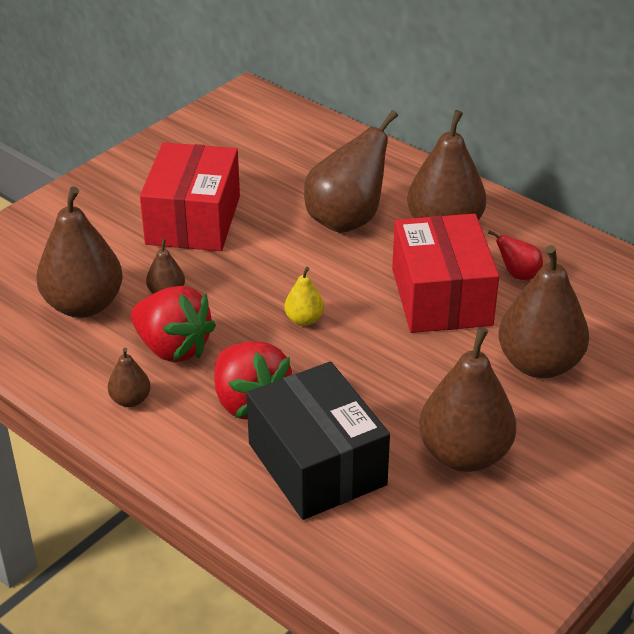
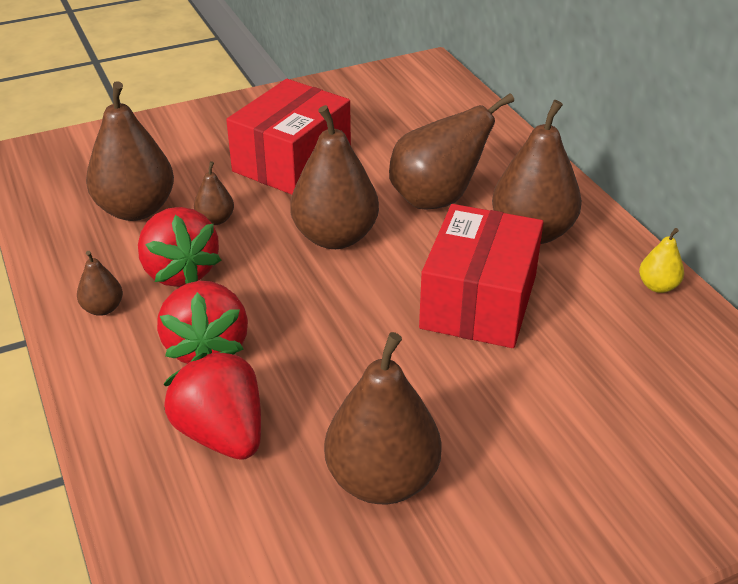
camera: 25 degrees right, 0 degrees up
(304, 319) = (322, 282): yellow pear -> yellow pear (657, 286)
(317, 464) = (222, 434): black box -> red strawberry
(518, 275) = (579, 303): red pear -> none
(539, 364) = (537, 407): brown pear -> brown pear (335, 237)

